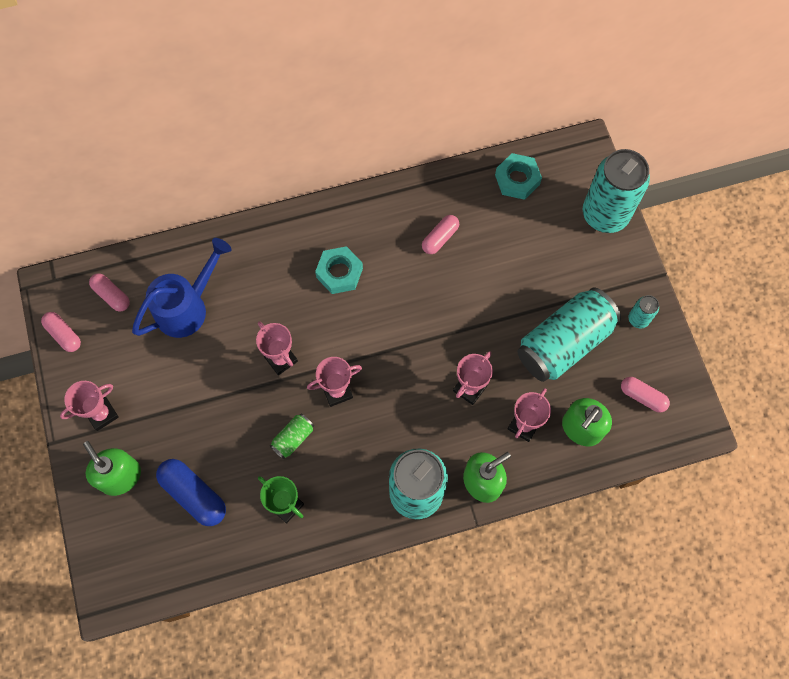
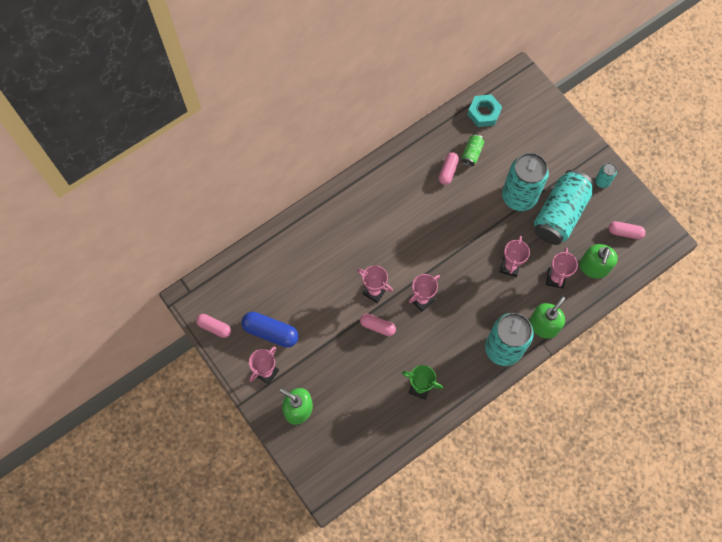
camera: 20 degrees left, 0 degrees up
(112, 295) = (236, 288): pink capsule -> pink capsule (377, 326)
(187, 307) = (293, 278): blue watering can -> none
(194, 494) = (354, 403): blue capsule -> blue capsule (271, 332)
(293, 438) = (405, 342): green can -> green can (472, 153)
(339, 273) = (389, 218): turquoise nut -> none
(605, 214) = (552, 118): turquoise can -> turquoise can (519, 197)

